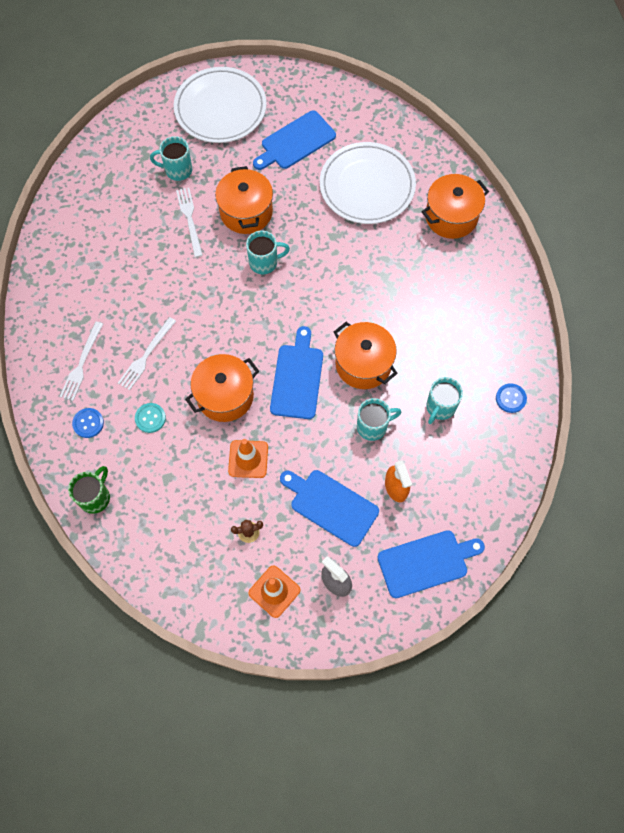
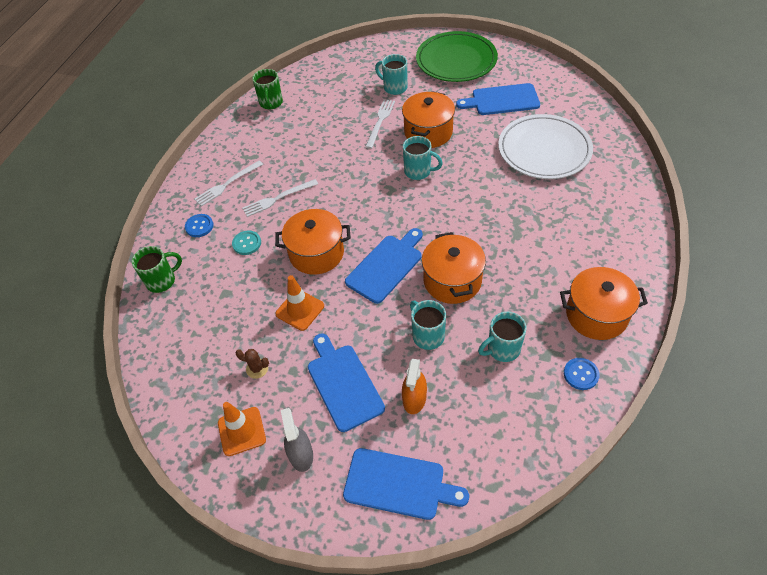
camera: 35 degrees right, 15 degrees down
(56, 245) = (271, 103): none -> green mug
(220, 108) = (456, 60): white plate -> green plate
(373, 426) = (427, 335): turquoise mug -> turquoise mug turned 135 degrees counterclockwise
(451, 217) = (609, 199): orange pot -> orange pot (596, 315)

